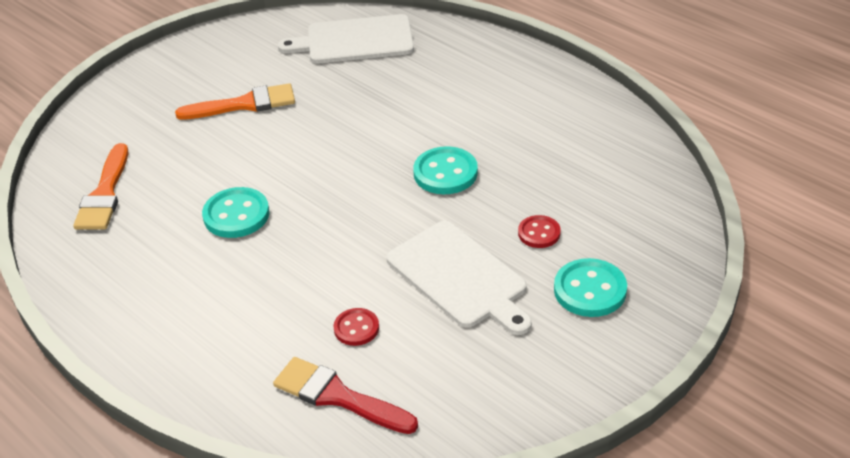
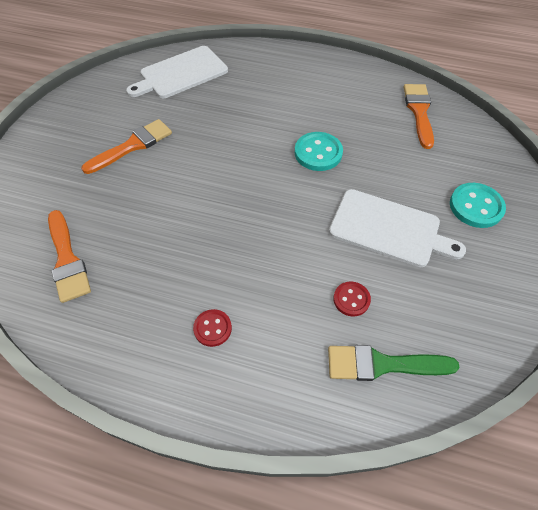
camera: 30 degrees left, 15 degrees up
(236, 215) = (191, 239): turquoise button -> none
(338, 396) = (382, 364): red brush -> green brush
(539, 233) = (412, 176): red button -> red button (212, 328)
(617, 164) = (419, 112): none -> orange brush

